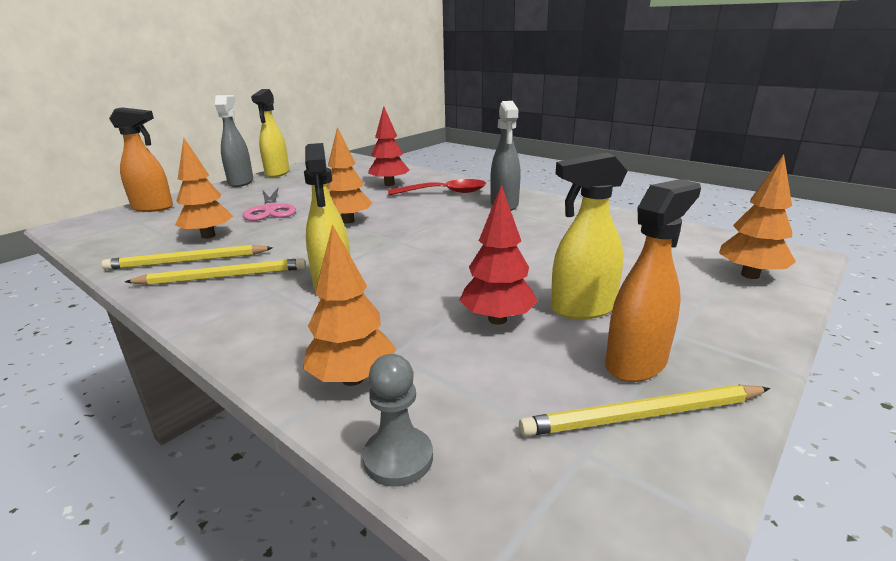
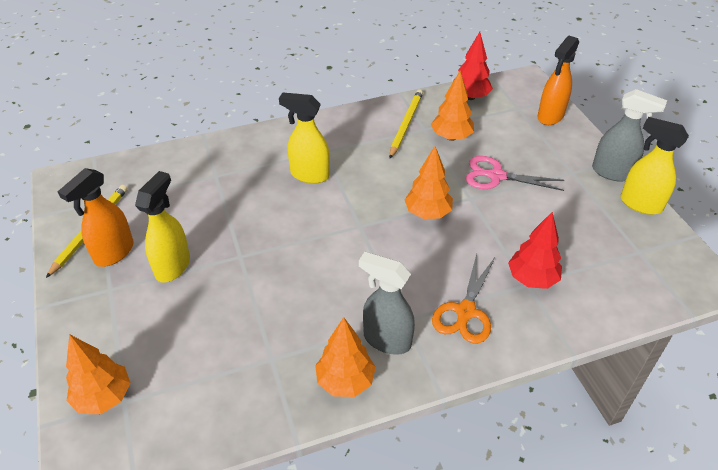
camera: 120 degrees right, 20 degrees up
(222, 276) = (366, 135): yellow pencil -> none
(353, 378) = (210, 158): orange tree -> orange tree (345, 381)
(398, 458) = (152, 156): grey pawn -> none
(444, 193) = (465, 311): red spoon -> orange scissors
(497, 319) = (202, 224): red tree -> red tree (470, 97)
(636, 363) = (113, 253): orange spray bottle -> orange spray bottle turned 45 degrees clockwise

